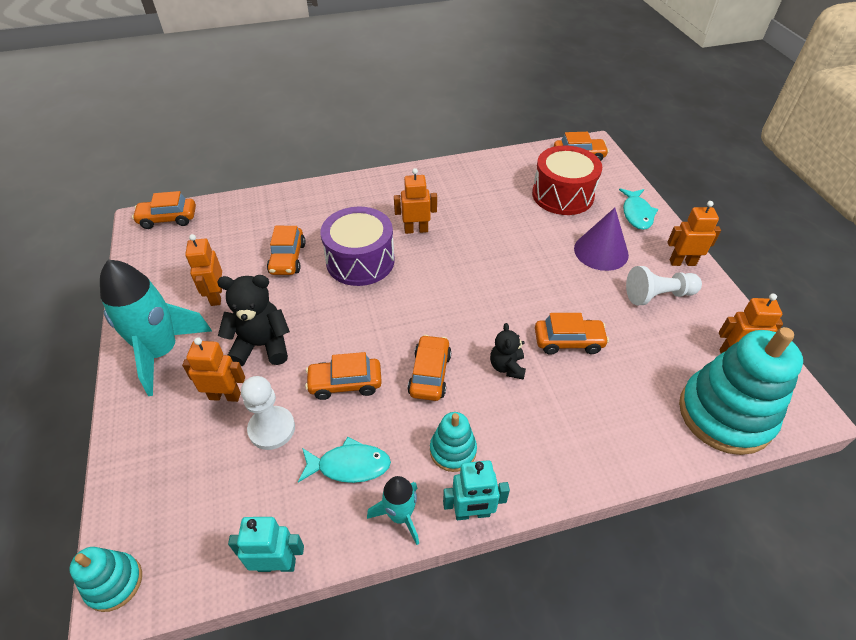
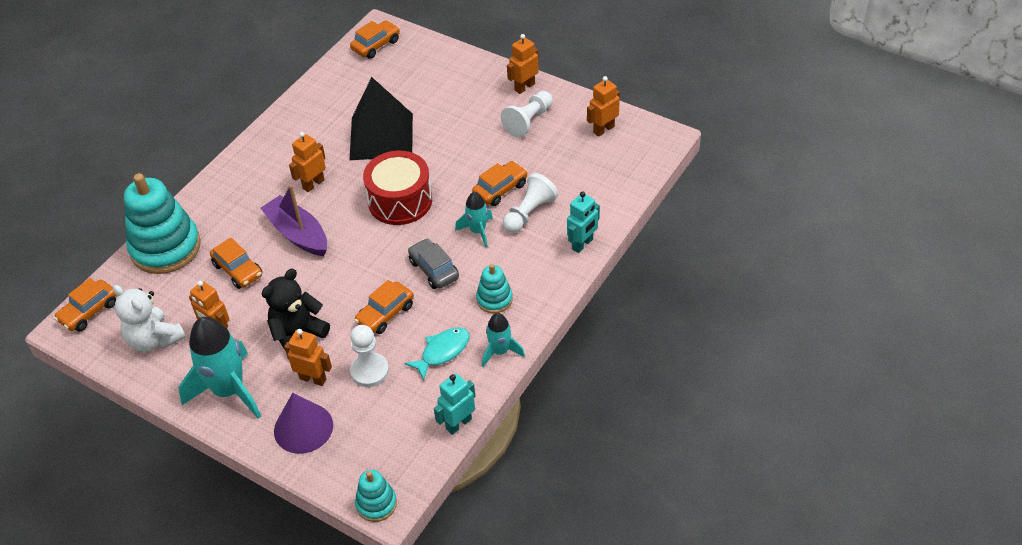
camera: 40 degrees left, 0 degrees up
(174, 269) = (154, 339): none -> white teddy bear
(225, 396) = (313, 379): orange robot -> orange robot turned 60 degrees clockwise
(360, 261) = (298, 234): purple drum -> purple boat
(430, 374) = (434, 269): orange car -> grey car
(472, 513) = (538, 320): turquoise robot -> turquoise robot (582, 244)
(507, 367) = (478, 231): black teddy bear -> turquoise rocket
(509, 227) = (381, 136): none -> black pyramid
(562, 195) = (395, 86): red drum -> red drum (400, 201)
(575, 385) = (529, 213): none -> white pawn
(601, 251) = (464, 113): purple cone -> purple cone (303, 428)
(636, 214) = (463, 68): turquoise fish -> none
(725, 414) = (626, 170): turquoise stacking toy -> turquoise stacking toy (165, 248)

